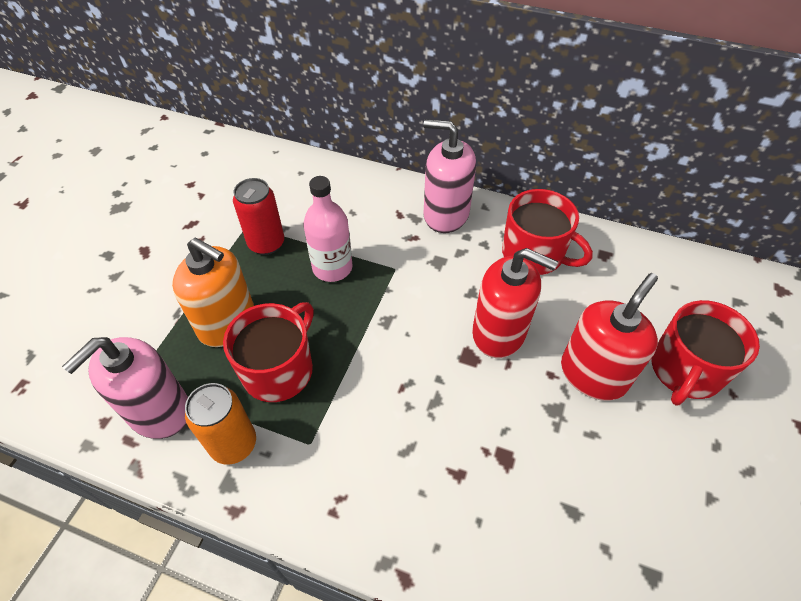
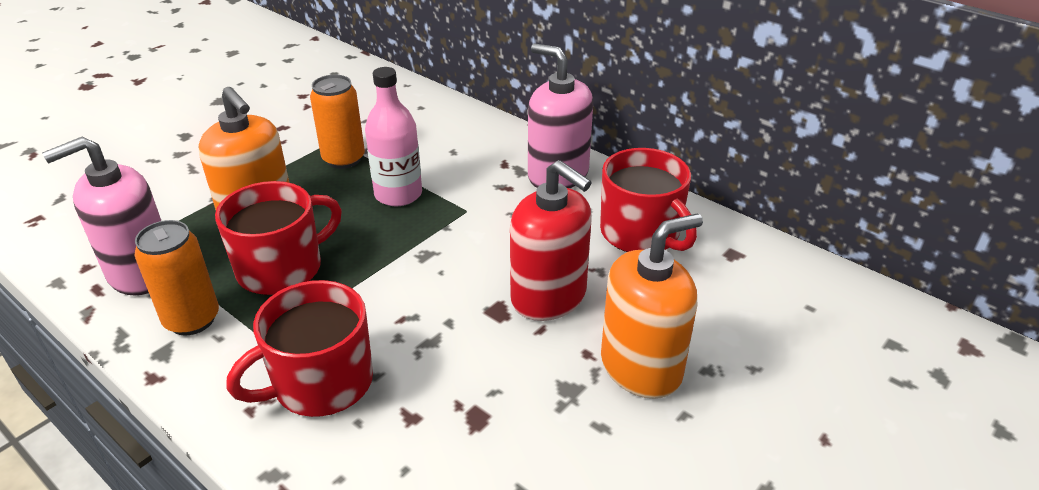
camera: 20 degrees right, 15 degrees down
(266, 243) = (343, 159): red can -> orange can
(593, 374) = (641, 367): red soap dispenser -> orange soap dispenser
(685, 370) = (770, 396): red mug -> red mug (321, 383)

